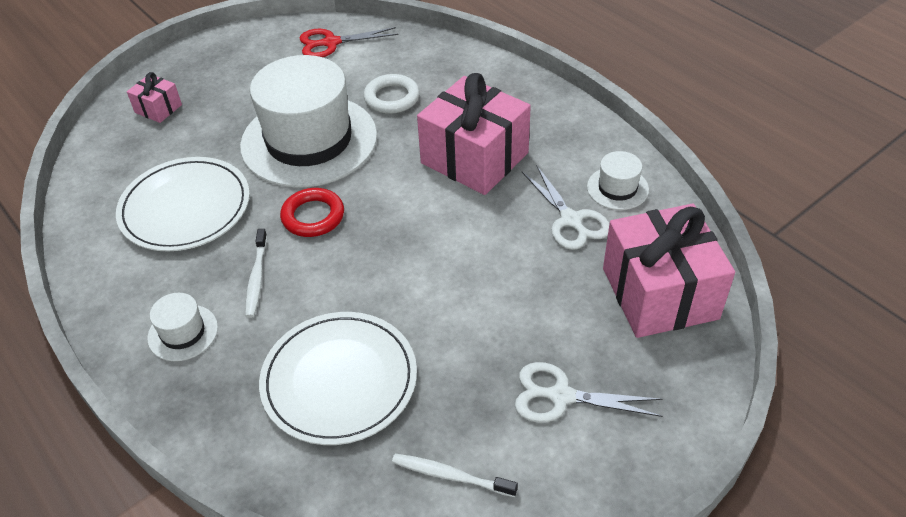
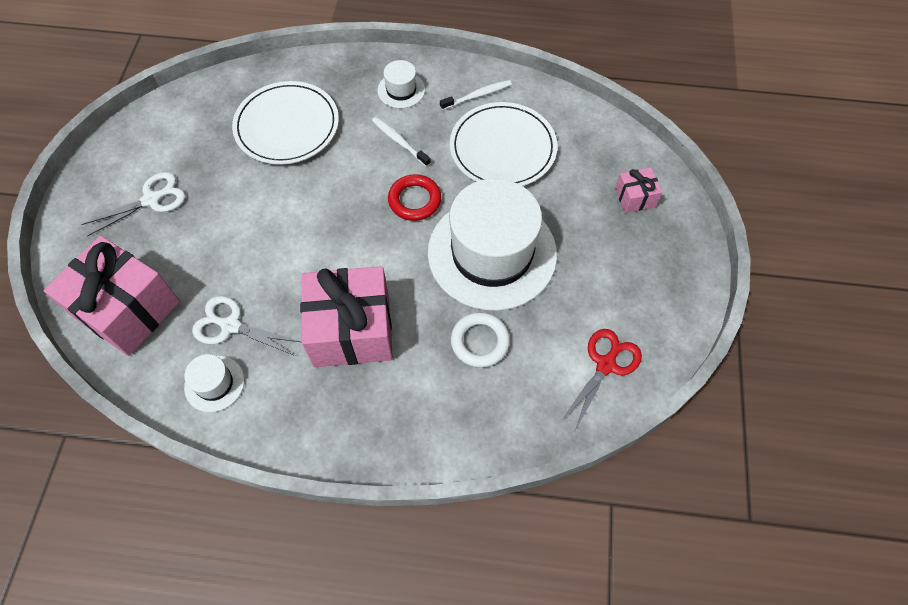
camera: 135 degrees right, 15 degrees up
(450, 475) = (184, 125): white toothbrush -> white toothbrush (477, 95)

